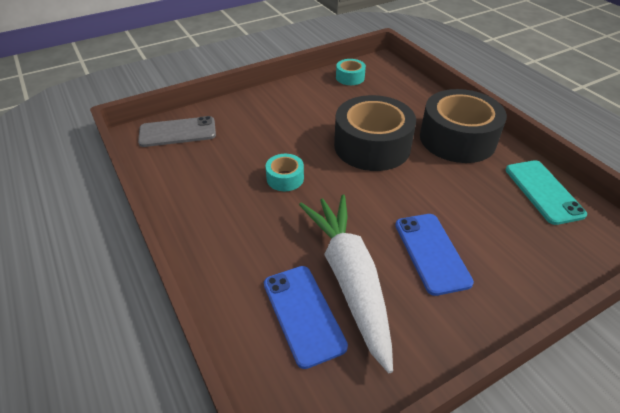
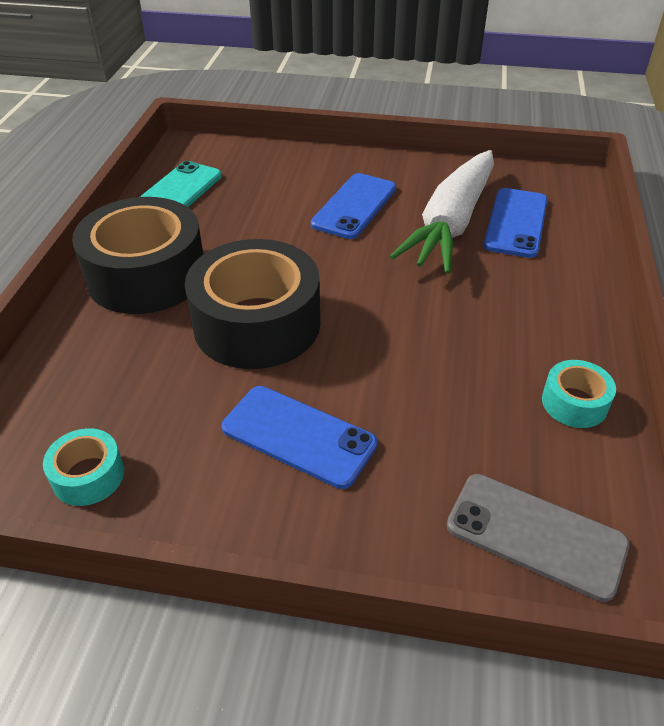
camera: 140 degrees left, 0 degrees up
(285, 178) = (420, 343): turquoise tape -> turquoise tape (574, 403)
(296, 118) = (298, 436): none -> blue phone

